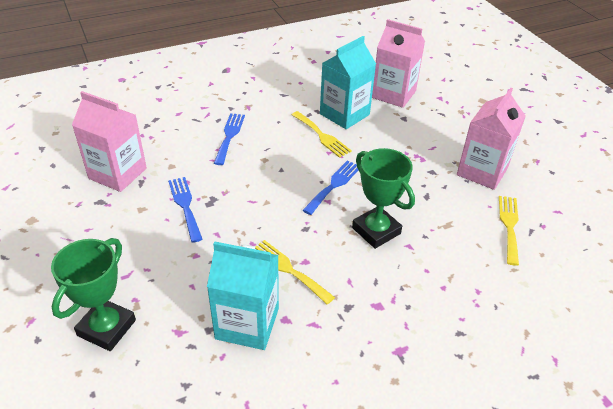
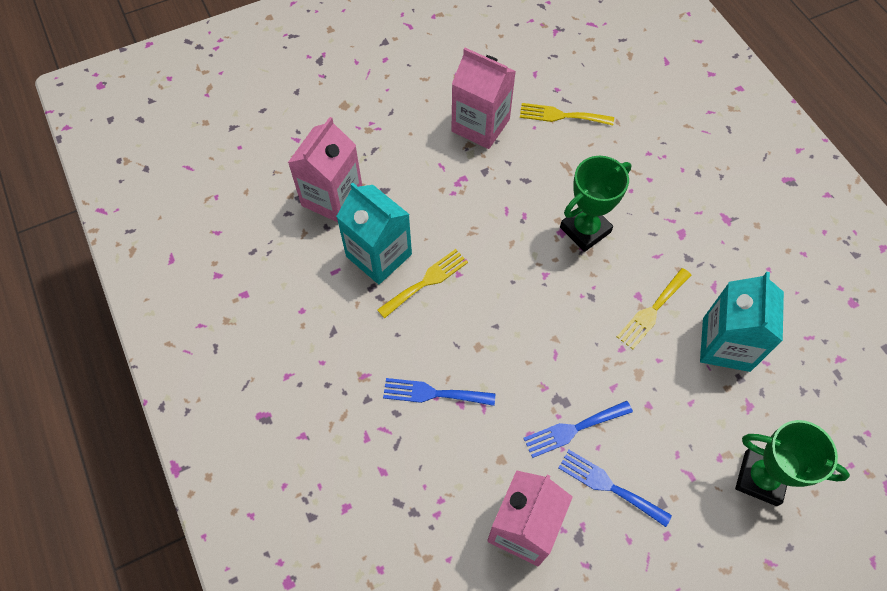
camera: 90 degrees left, 20 degrees up
(334, 185) = (518, 268): blue fork -> blue fork (609, 486)

